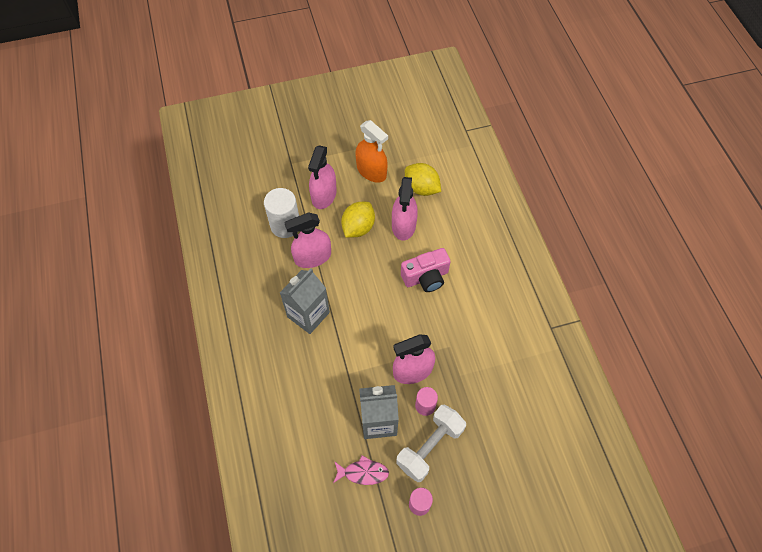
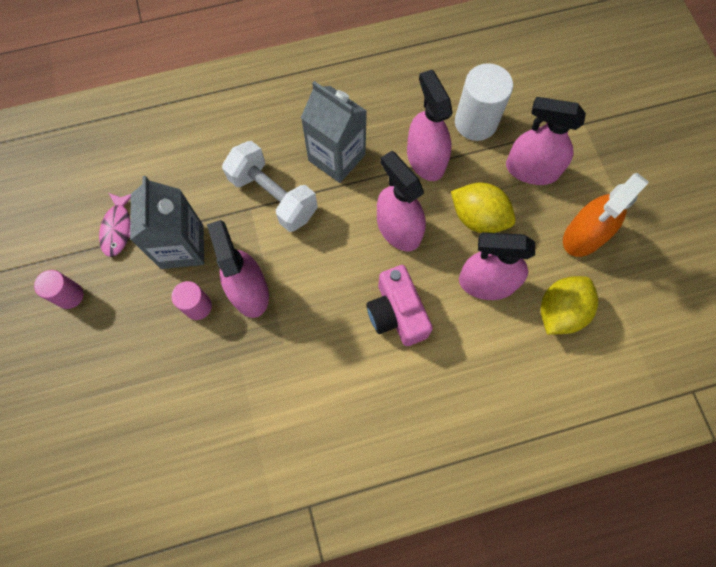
camera: 90 degrees right, 10 degrees up
(365, 275) = (398, 229): none -> pink spray bottle
(430, 447) = (141, 311): white dumbbell -> white dumbbell (273, 196)

